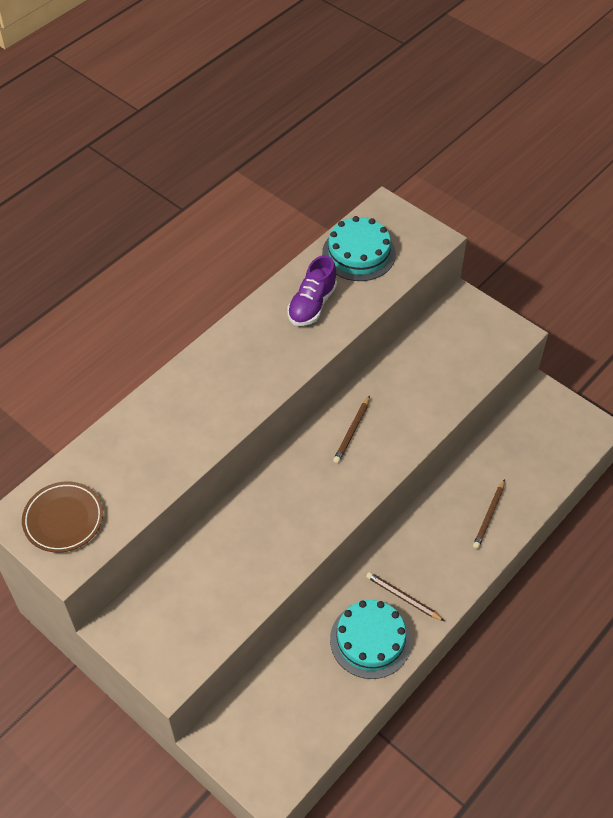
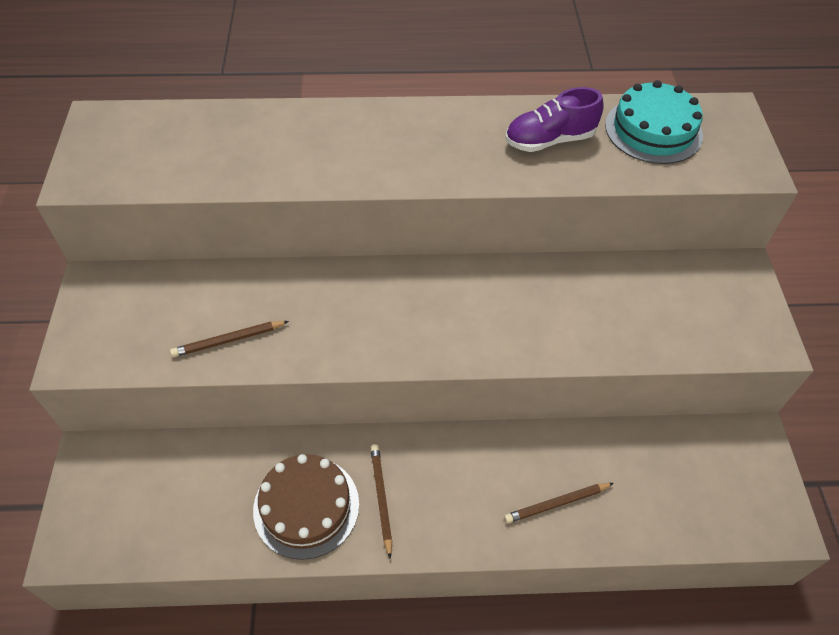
camera: 45 degrees right, 0 degrees up
(63, 519) = (123, 147): brown plate -> none
(352, 431) = (482, 296): brown pencil -> brown pencil (228, 340)
(370, 640) = (306, 506): turquoise cake -> brown cake

